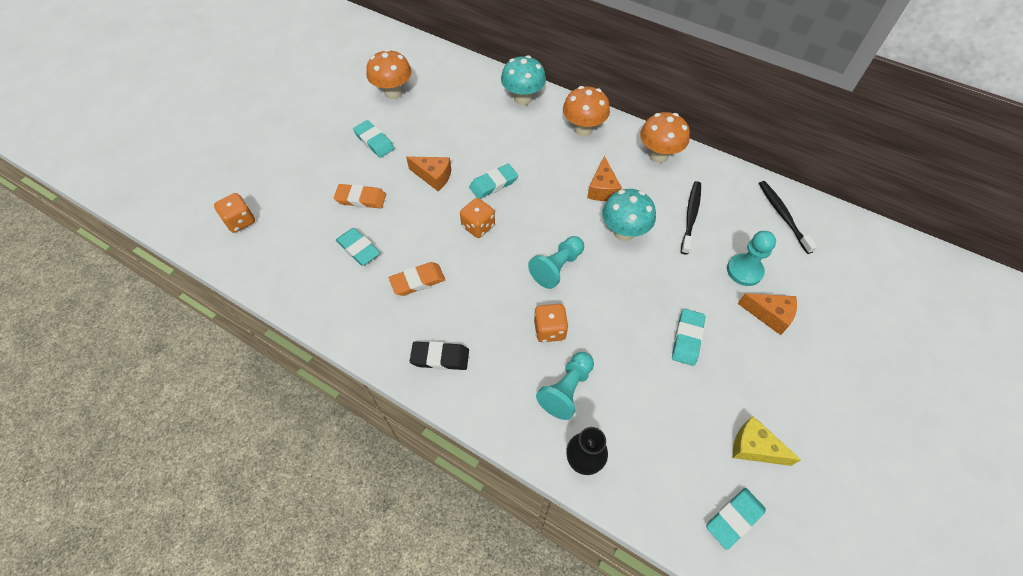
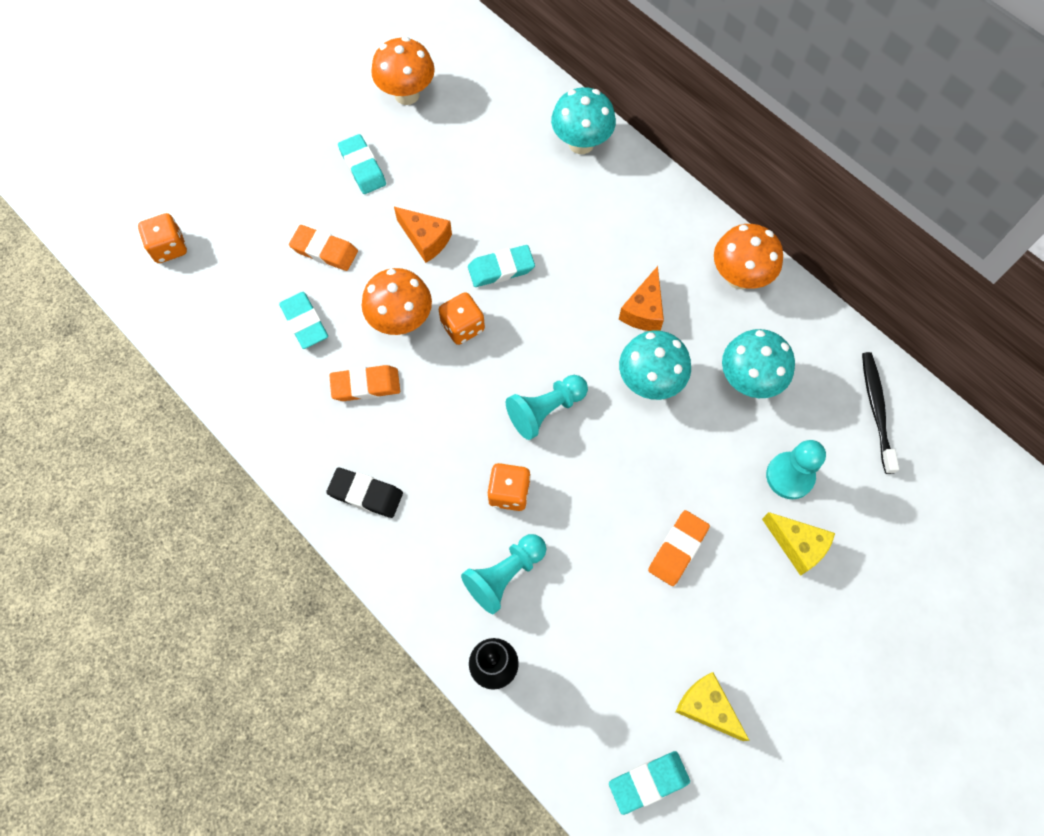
camera: 15 degrees right, 10 degrees up
(583, 129) = (649, 212): orange mushroom -> orange mushroom (401, 321)
(687, 339) = (678, 549): turquoise eraser -> orange eraser
(691, 216) = (748, 380): black toothbrush -> turquoise mushroom
(769, 315) = (797, 545): orange cheese -> yellow cheese

